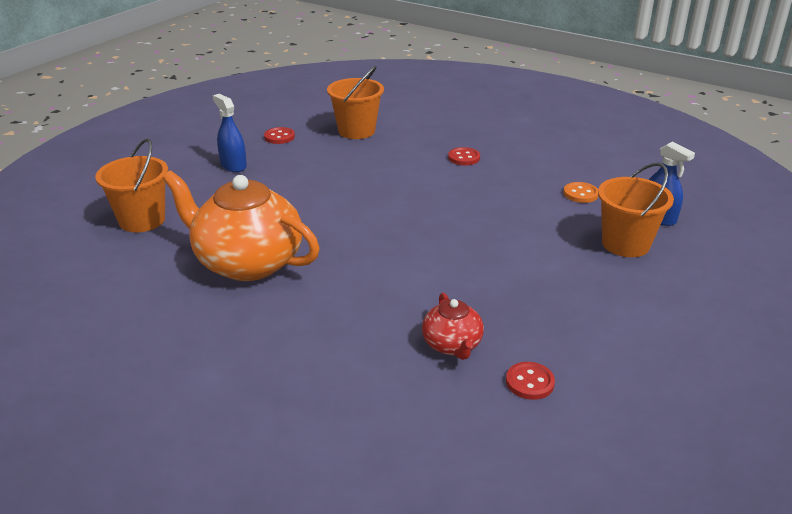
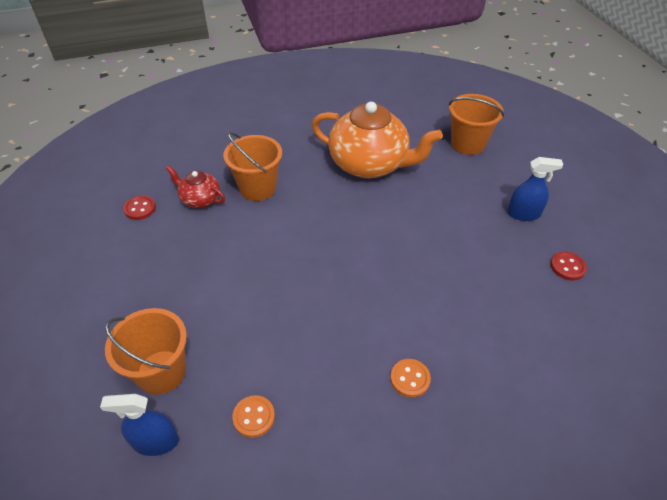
camera: 130 degrees right, 15 degrees up
(247, 262) = (369, 164): orange teapot -> orange teapot turned 45 degrees clockwise
(356, 131) = (544, 331): orange bucket -> orange bucket (257, 188)
(464, 158) = (410, 378): red button -> orange button

